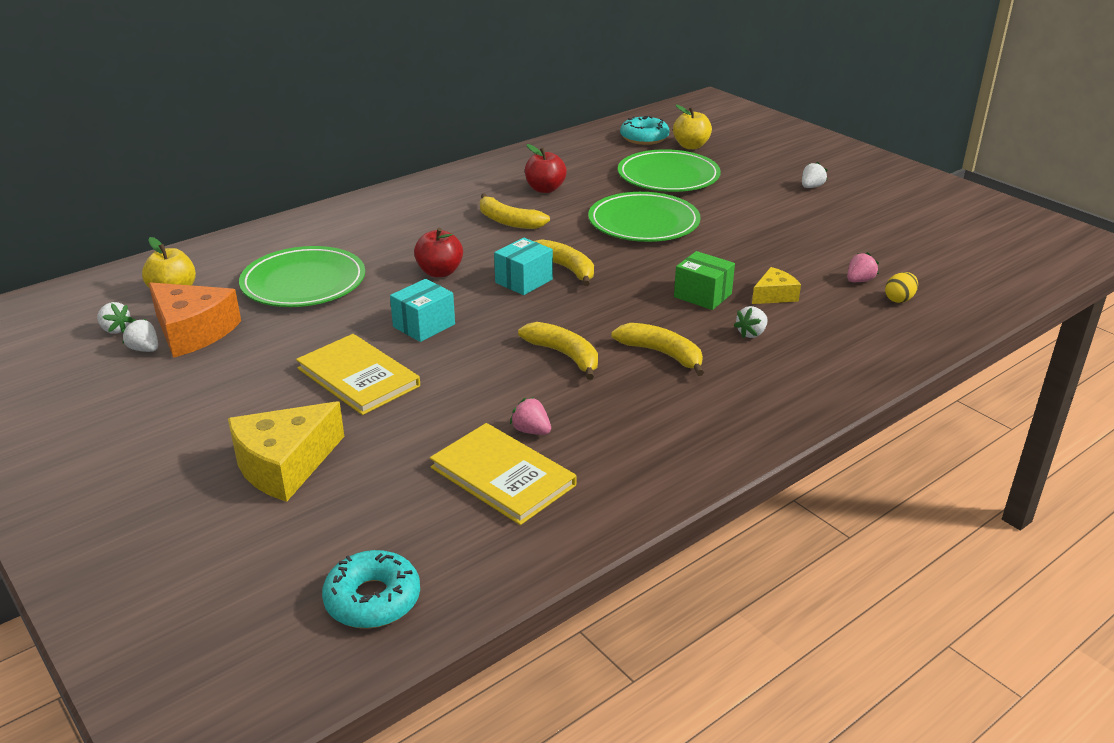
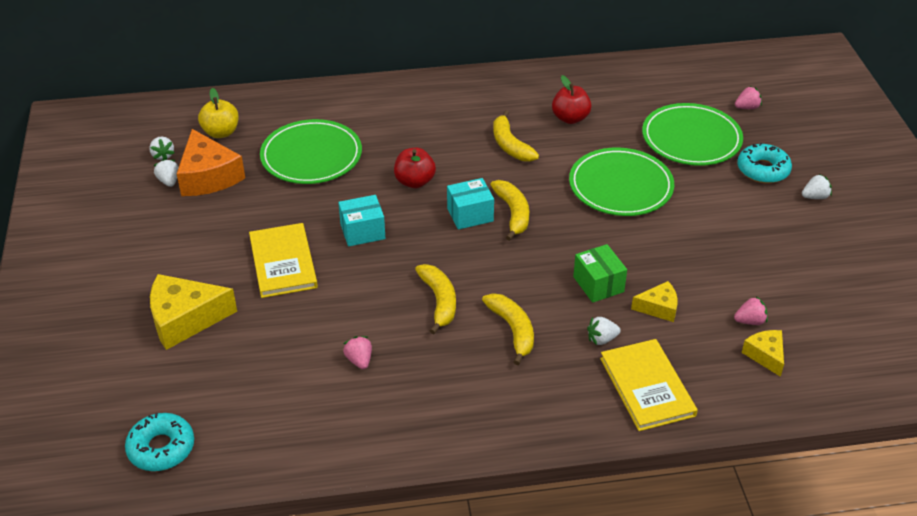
camera: 30 degrees right, 10 degrees up
(502, 476) = (309, 390): yellow book -> yellow book (647, 387)
(644, 138) = (712, 83): turquoise donut -> turquoise donut (763, 170)
(691, 146) = (747, 107): yellow apple -> pink strawberry
(899, 299) = (765, 355): yellow egg -> yellow cheese

